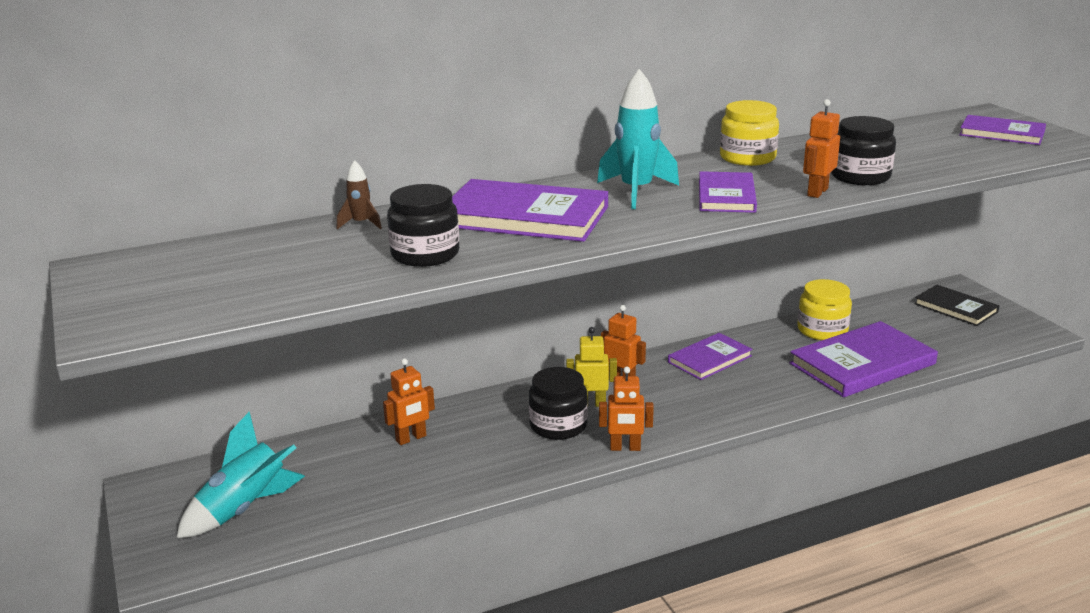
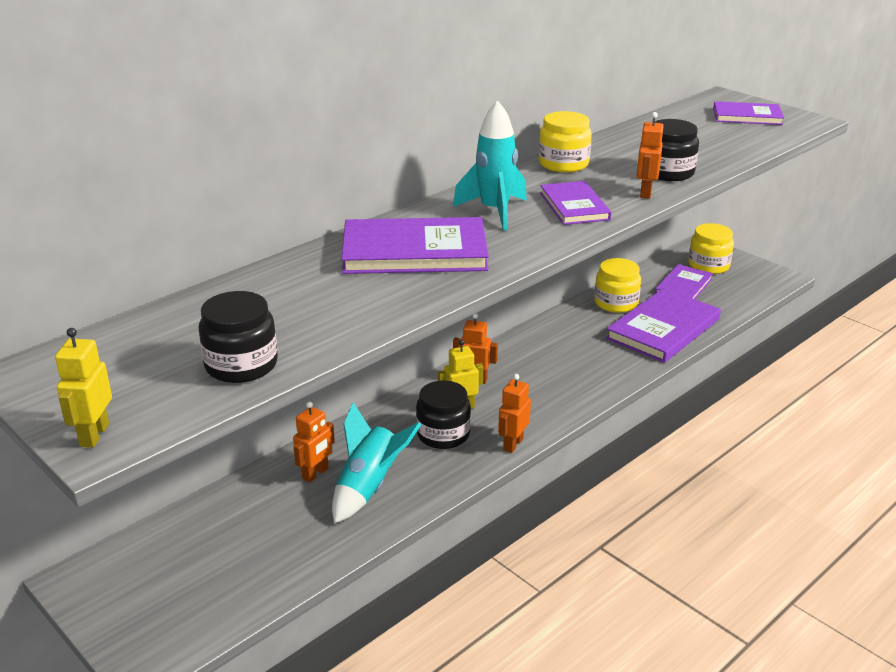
camera: 20 degrees left, 5 degrees up
(109, 323) = (94, 435): none -> yellow robot
(245, 509) = (194, 579): turquoise rocket -> turquoise rocket (369, 487)
(361, 224) = (264, 281): brown rocket -> none
(425, 254) = (353, 306): black jar -> black jar (241, 365)
(625, 448) = (513, 444): orange robot -> orange robot turned 135 degrees clockwise
(709, 359) = (538, 346): purple book -> purple book (683, 286)
(955, 308) = (708, 265): black book -> yellow jar

